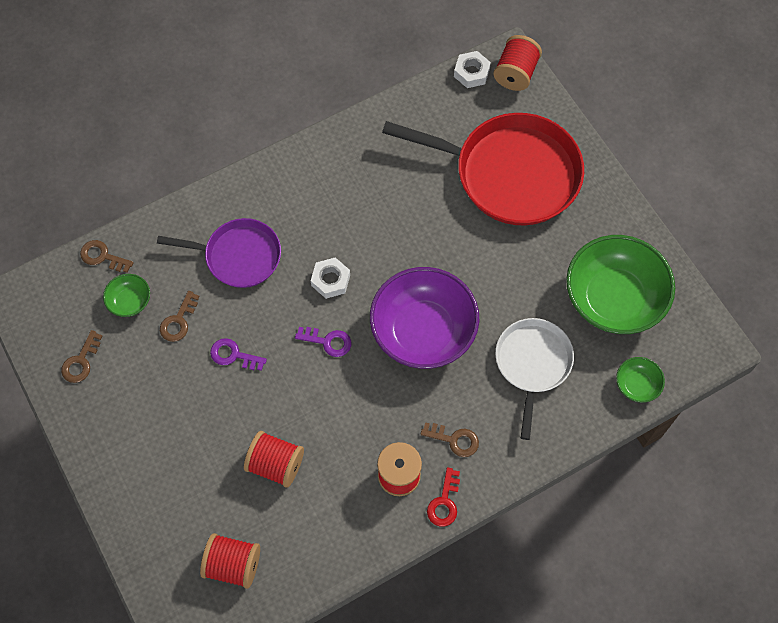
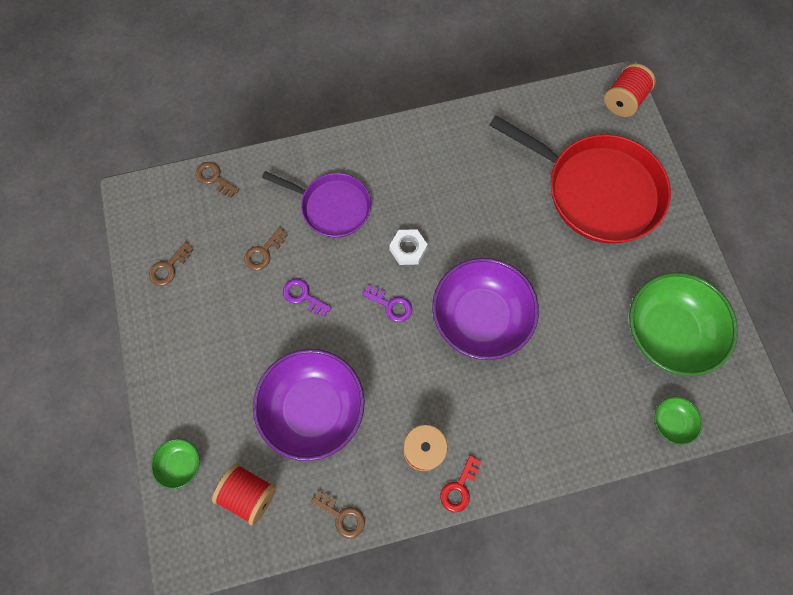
camera: 15 degrees right, 5 degrees up
(130, 301) = (226, 224): green bowl -> green bowl (181, 464)
(276, 464) = (313, 408): red spool -> purple bowl
(454, 440) = (484, 429): brown key -> brown key (342, 516)
(471, 72) = (583, 91): white nut -> none
(532, 363) = (575, 375): white pan -> none

